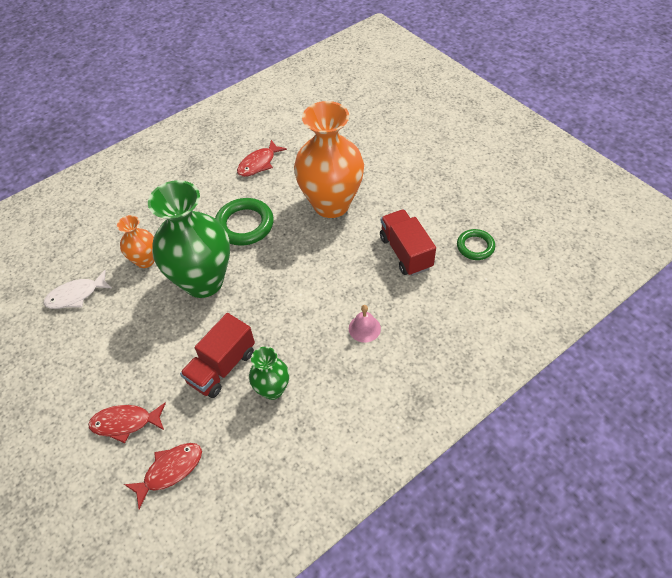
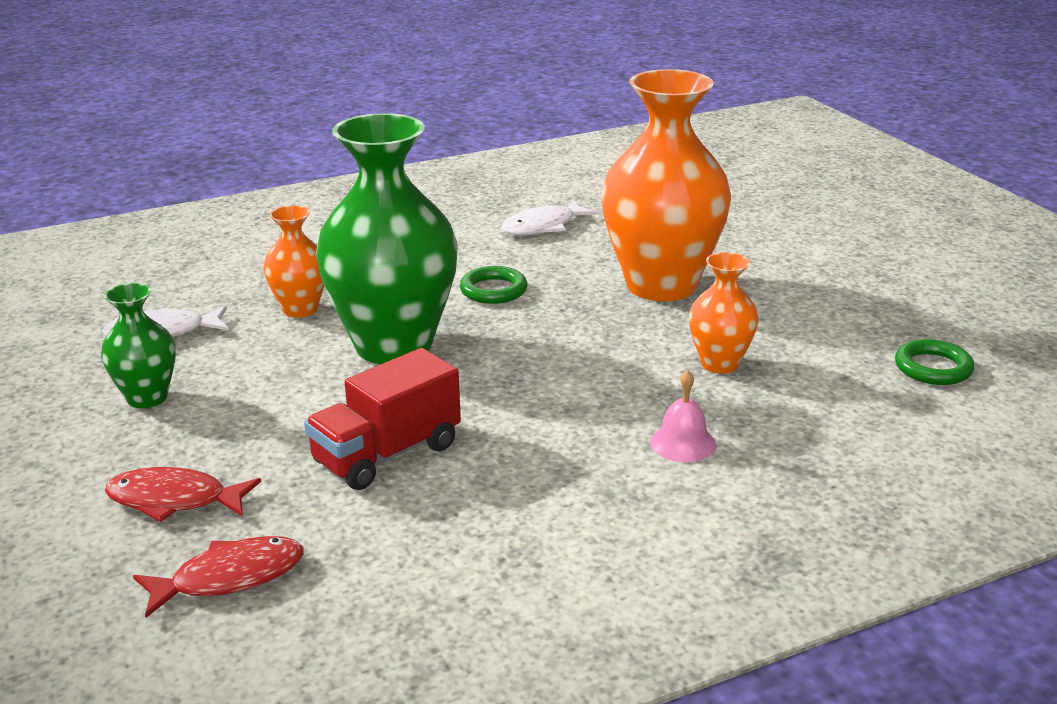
camera: 10 degrees right, 25 degrees down
(244, 225) = (493, 290): green ring -> green ring, size x0.61
(259, 164) = (543, 227): red fish -> white fish
(272, 389) = (474, 498): green vase -> green vase (147, 398)
(372, 263) = (719, 364): none -> orange vase
(405, 252) = (790, 358): red truck -> none

